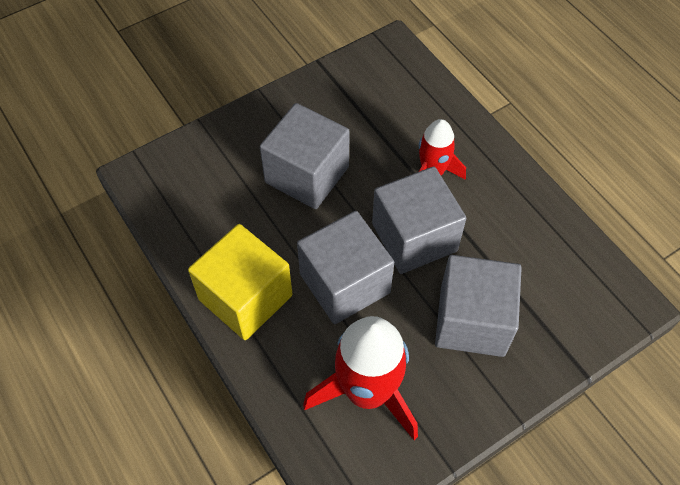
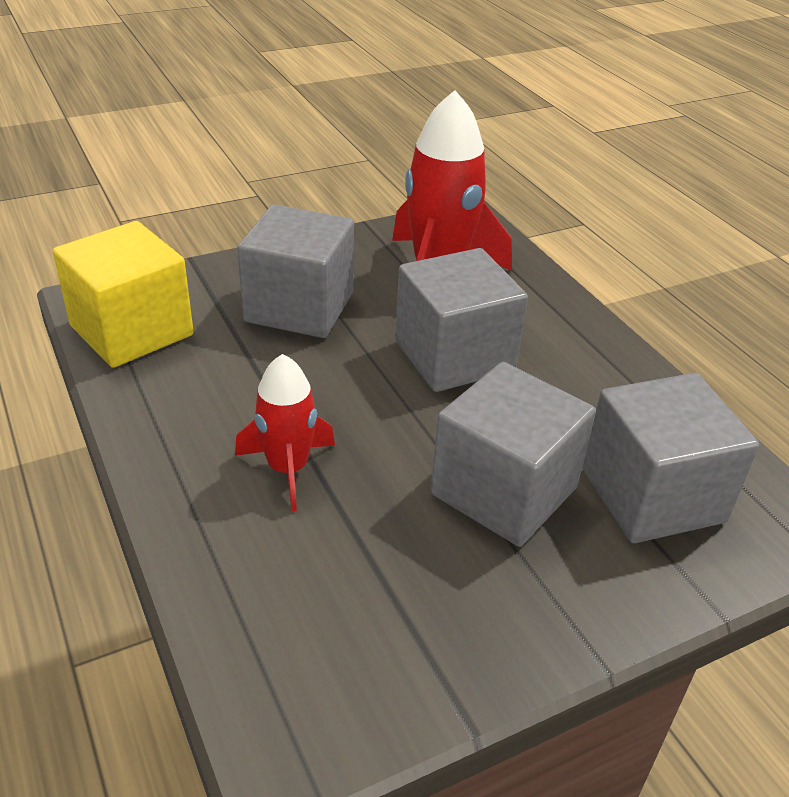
camera: 175 degrees left, 20 degrees down
(245, 297) = (588, 357): yellow cube -> yellow cube (131, 330)
(414, 237) = (345, 391): grey cube -> grey cube (652, 495)

